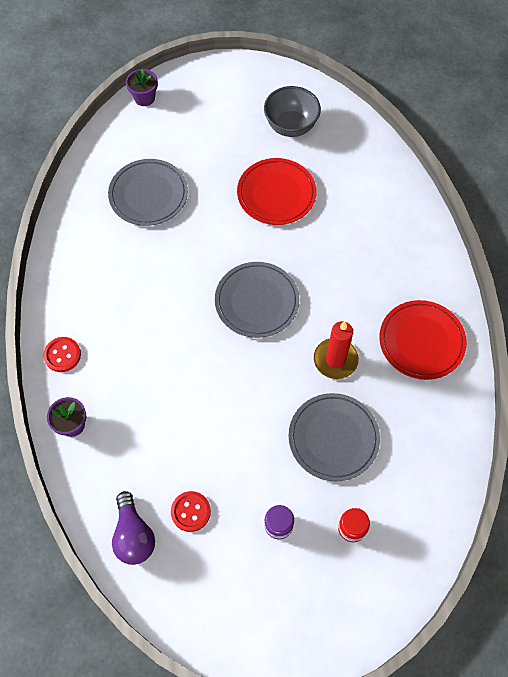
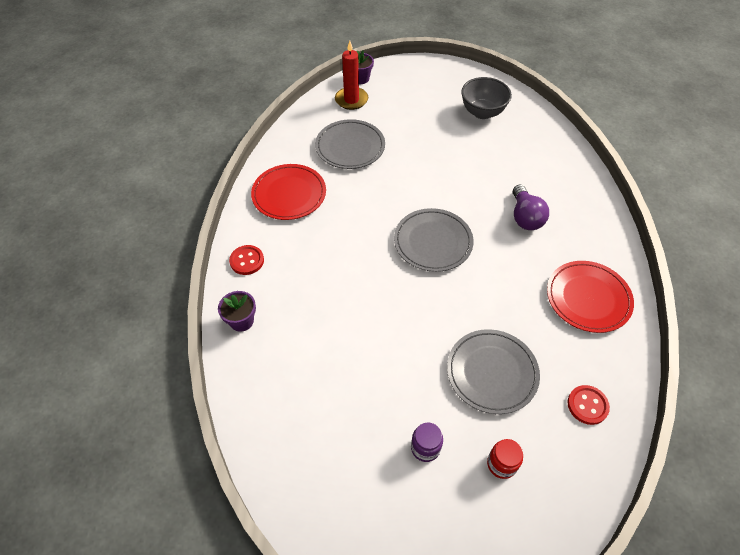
camera: 10 degrees right, 10 degrees down
(133, 535) = (277, 432): purple light bulb -> purple light bulb (525, 217)
(190, 512) = (338, 419): red button -> red button (587, 405)
(276, 194) = (463, 160): red plate -> red plate (289, 194)
(335, 360) = (501, 302): red candle -> red candle (351, 100)

